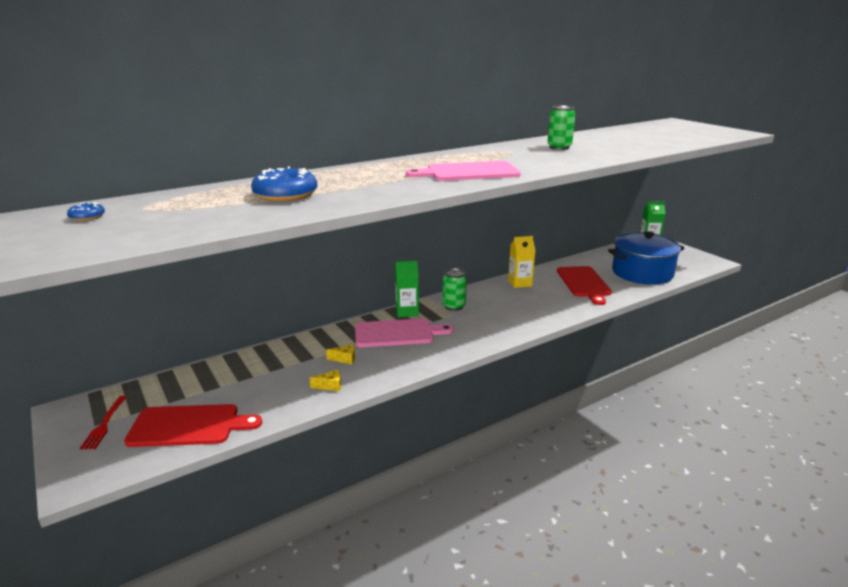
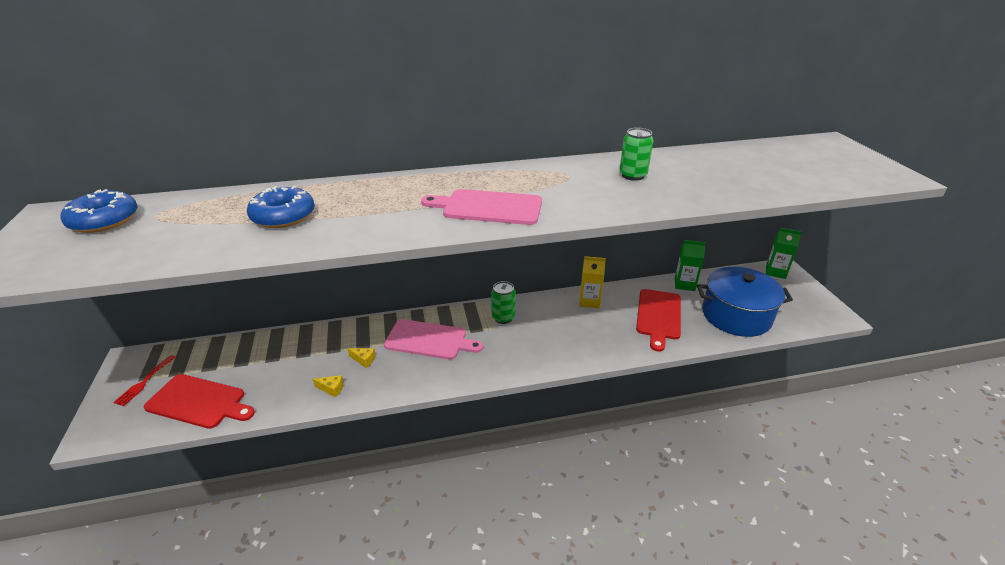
camera: 20 degrees right, 10 degrees up
(87, 217) = (104, 220): blue donut -> blue donut, size x2.15
(407, 312) = (455, 314): green carton -> green carton (684, 284)

